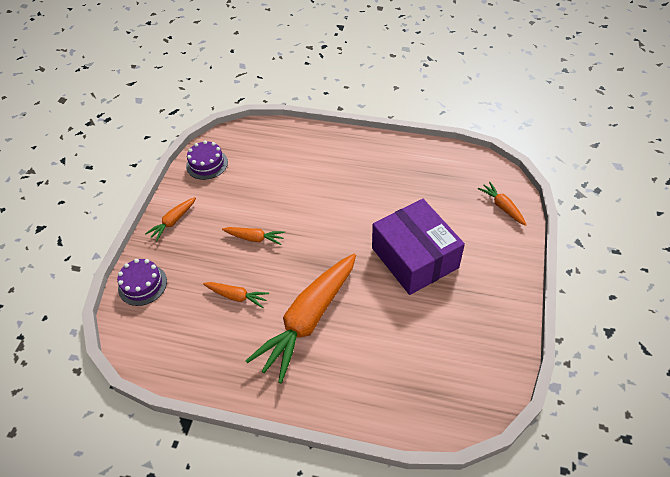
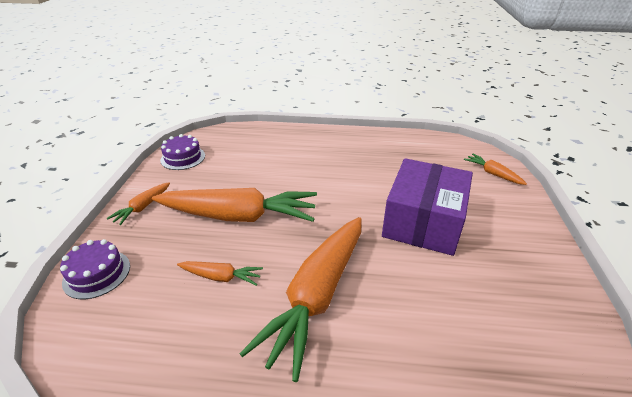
camera: 10 degrees left, 15 degrees down
(254, 238) = (239, 216): orange carrot -> orange carrot, size x2.23
(414, 258) = (423, 222): purple box -> purple box turned 60 degrees clockwise

